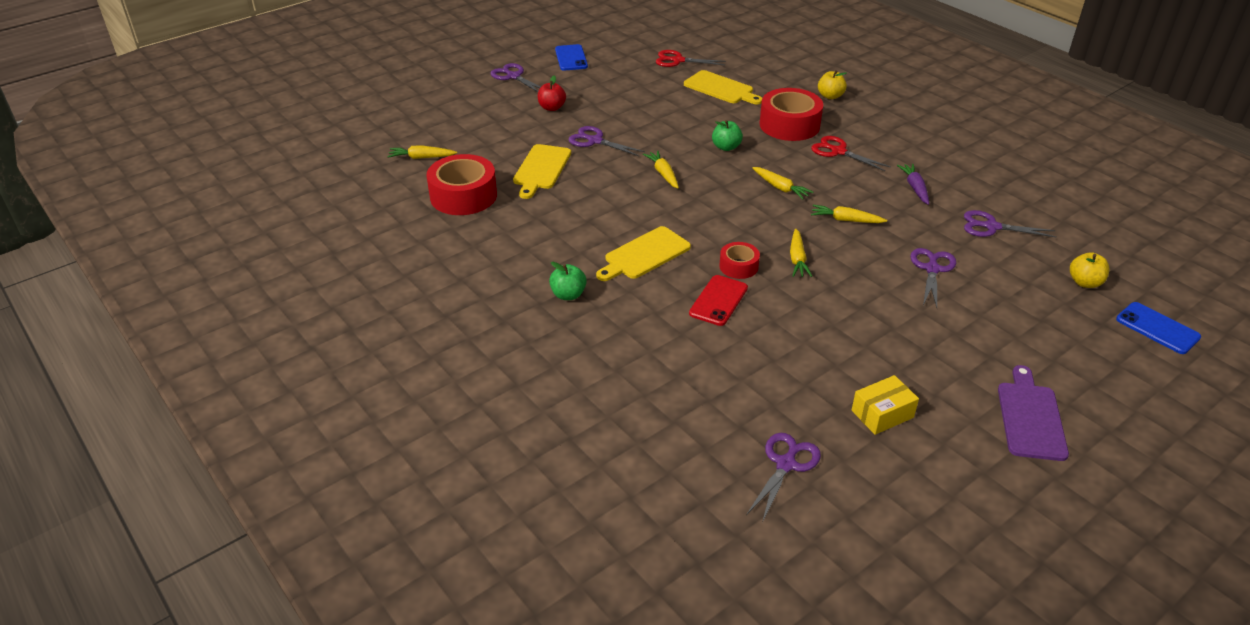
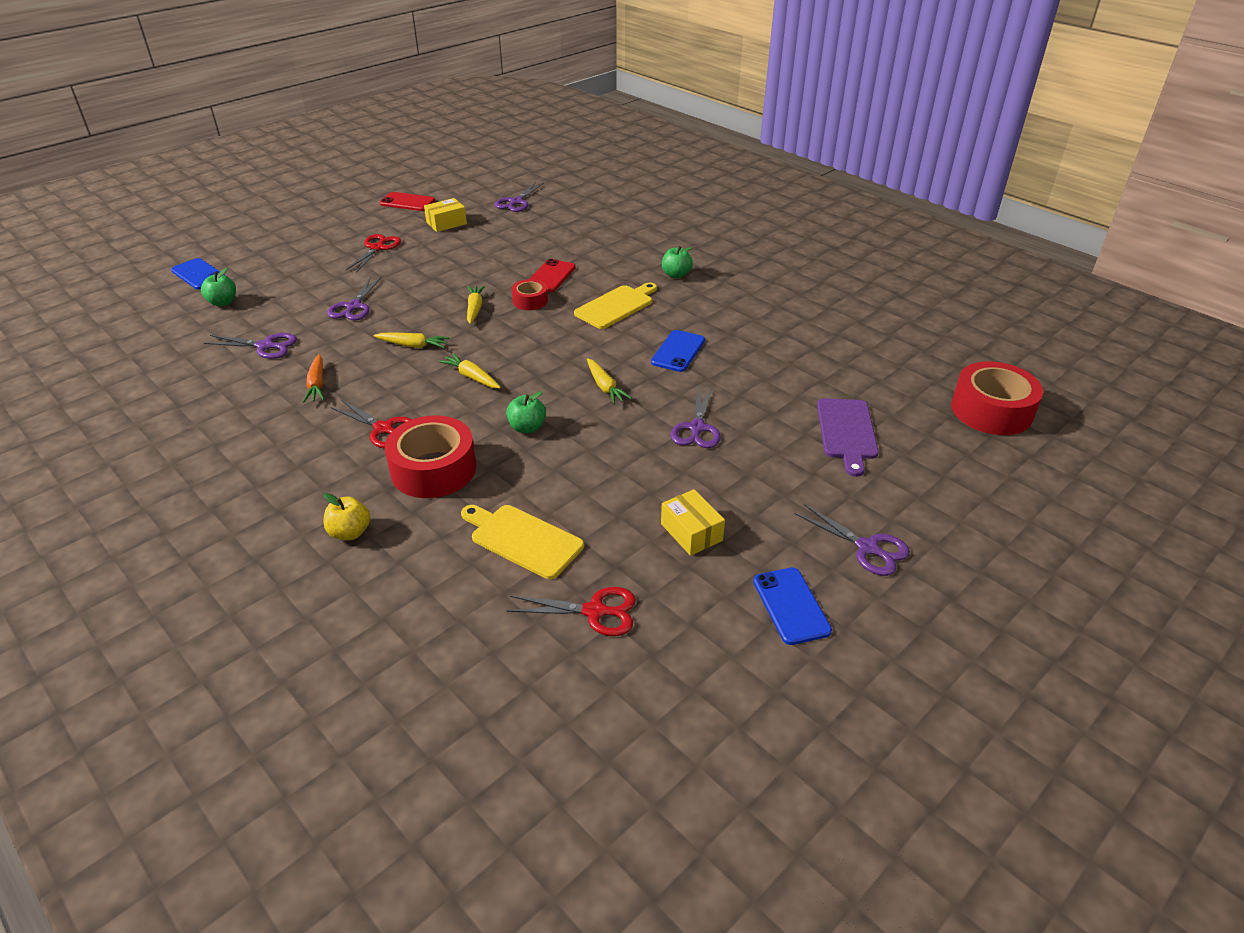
camera: 175 degrees right, 0 degrees up
(421, 157) = (897, 393): yellow carrot -> none
(463, 196) = (817, 351): red tape -> red tape (991, 410)
(541, 169) = (748, 385): yellow cutting board -> none
(552, 108) = (775, 482): red apple -> none
(592, 202) = (678, 351): none -> blue phone
(595, 141) = (697, 428): purple scissors -> purple scissors turned 75 degrees clockwise
(616, 87) = (691, 532): none -> yellow box
(915, 188) = (317, 384): purple carrot -> orange carrot
(957, 364) = (377, 248): none -> red scissors
(968, 476) = (407, 202): none -> red phone
(1030, 417) = (347, 226): purple cutting board -> purple cutting board (846, 432)
(1084, 282) = (223, 302): yellow apple -> green apple

